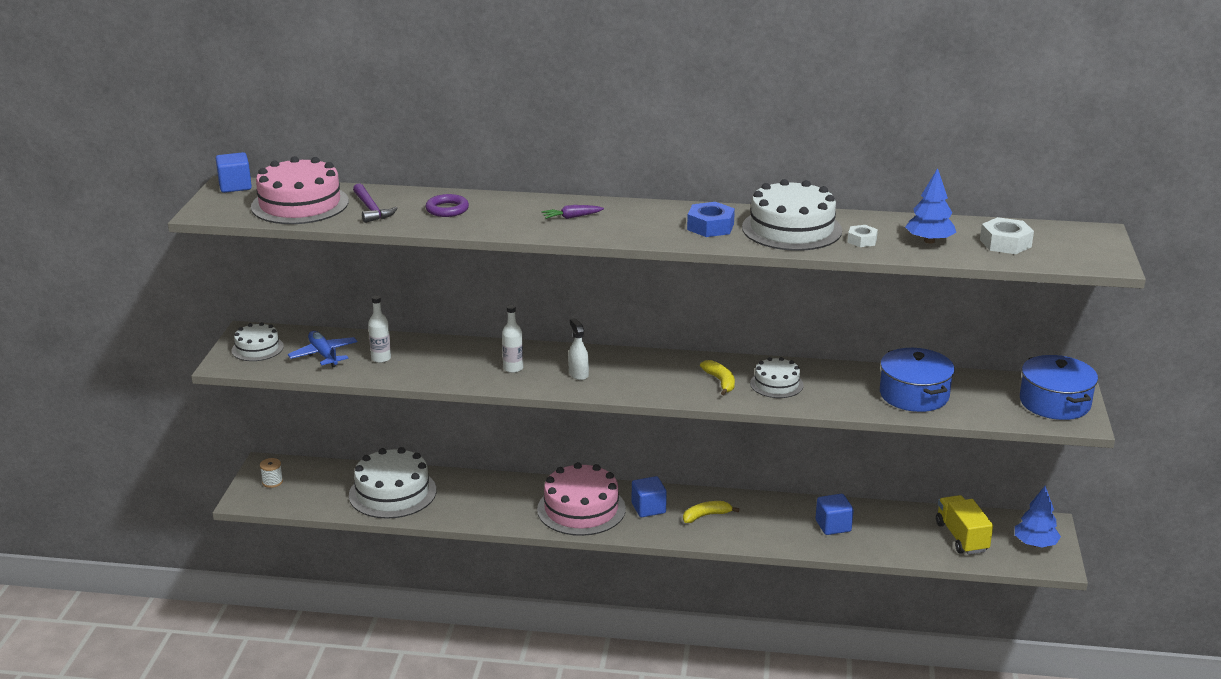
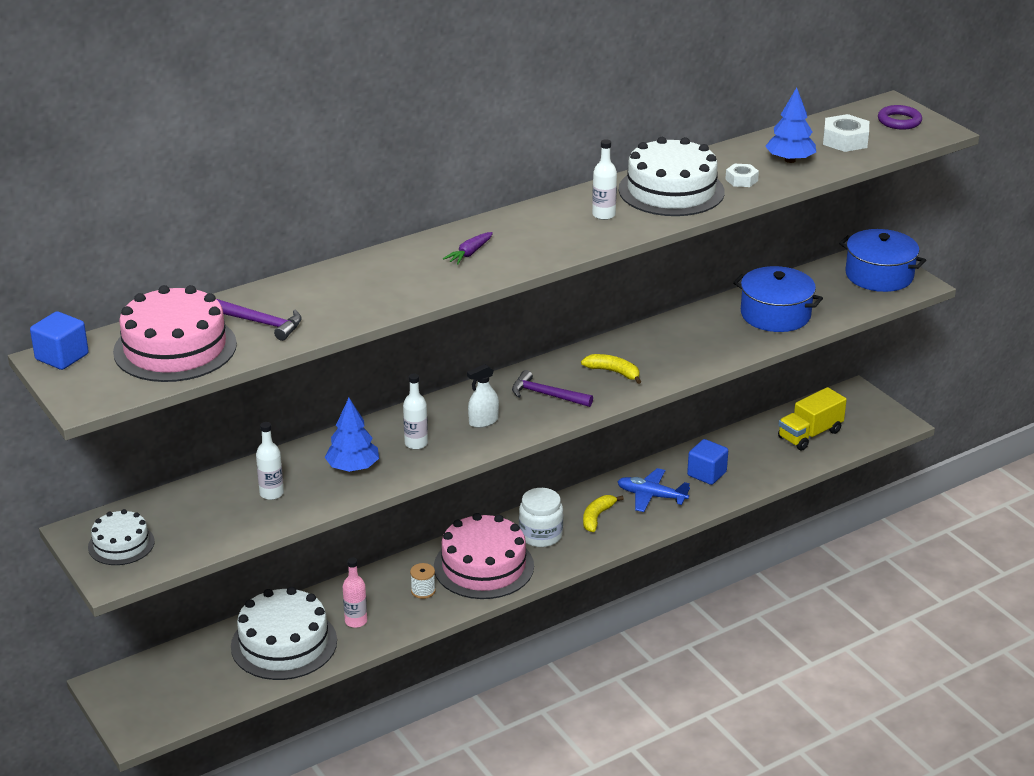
camera: 40 degrees left, 5 degrees up
(272, 482) = (140, 698): white spool -> white spool (423, 591)
(324, 355) = (205, 517): blue plane -> blue plane (651, 496)
(447, 209) = (338, 292): purple ring -> purple ring (899, 121)
(453, 501) = (356, 621): none -> pink bottle
(578, 374) = (483, 421): white spray bottle -> white spray bottle turned 60 degrees counterclockwise
(648, 376) = (546, 395): none -> purple hammer
(648, 508) = (540, 535): blue cube -> white jar
(710, 227) = (603, 215): blue nut -> white bottle
(776, 384) = (661, 353): white cake -> none
(961, 537) = (810, 434): yellow truck -> yellow truck turned 75 degrees counterclockwise
(1035, 544) = (865, 413): blue tree -> blue tree (353, 467)

